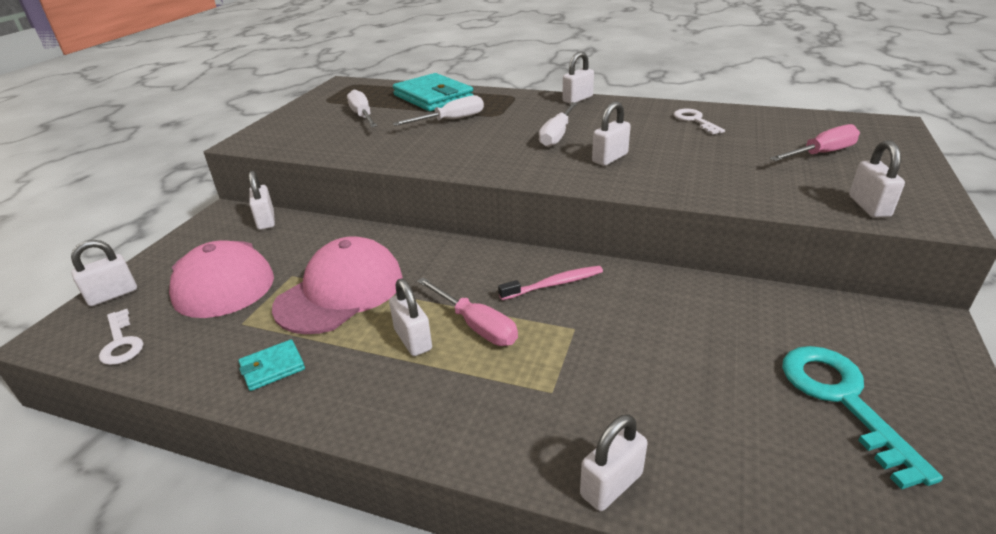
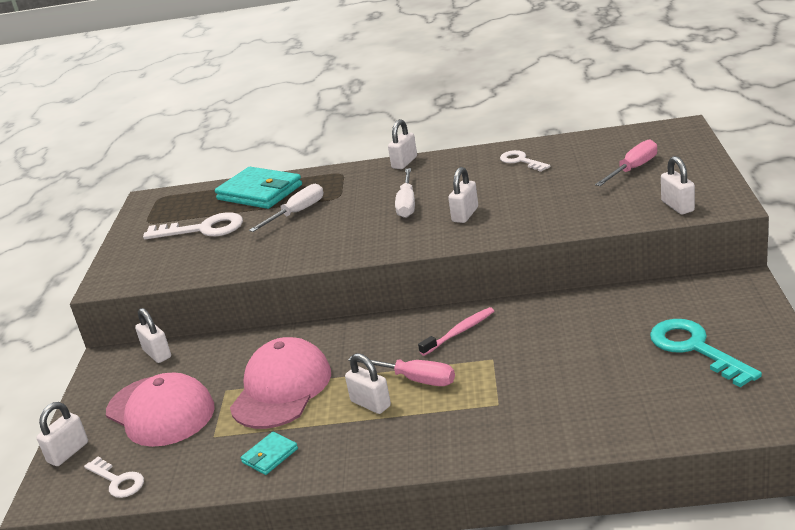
camera: 15 degrees left, 5 degrees down
(362, 116) = (203, 229): white screwdriver -> white key
(611, 485) = (565, 442): white padlock -> none

